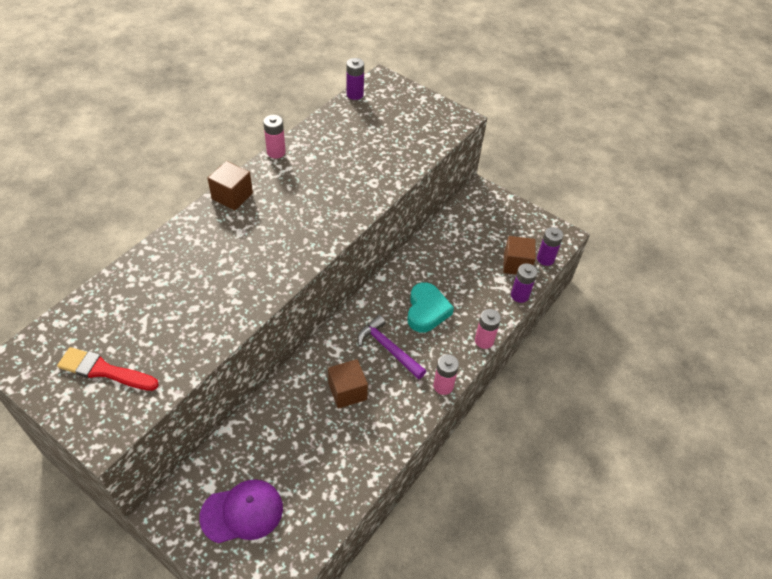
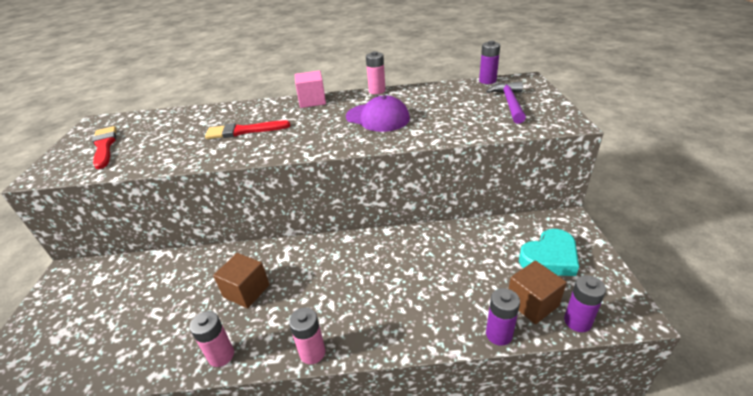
camera: 55 degrees right, 15 degrees down
(225, 266) = (243, 131): none -> red brush
(232, 196) = (312, 101): brown cube -> pink cube
(242, 512) = (79, 312): purple cap -> purple cap (377, 118)
(388, 349) = (317, 285): purple hammer -> purple hammer (509, 103)
(426, 311) = (387, 280): turquoise heart -> turquoise heart (549, 258)
(484, 341) = (403, 346): pink battery -> pink battery (221, 355)

